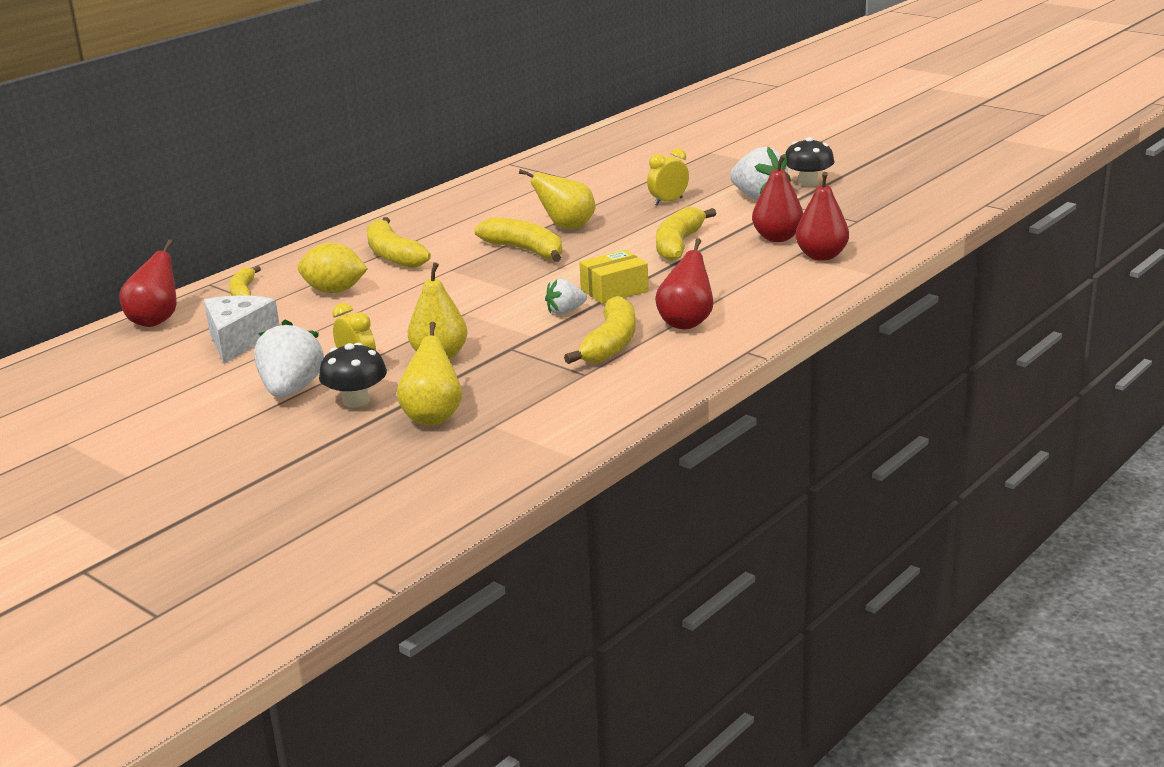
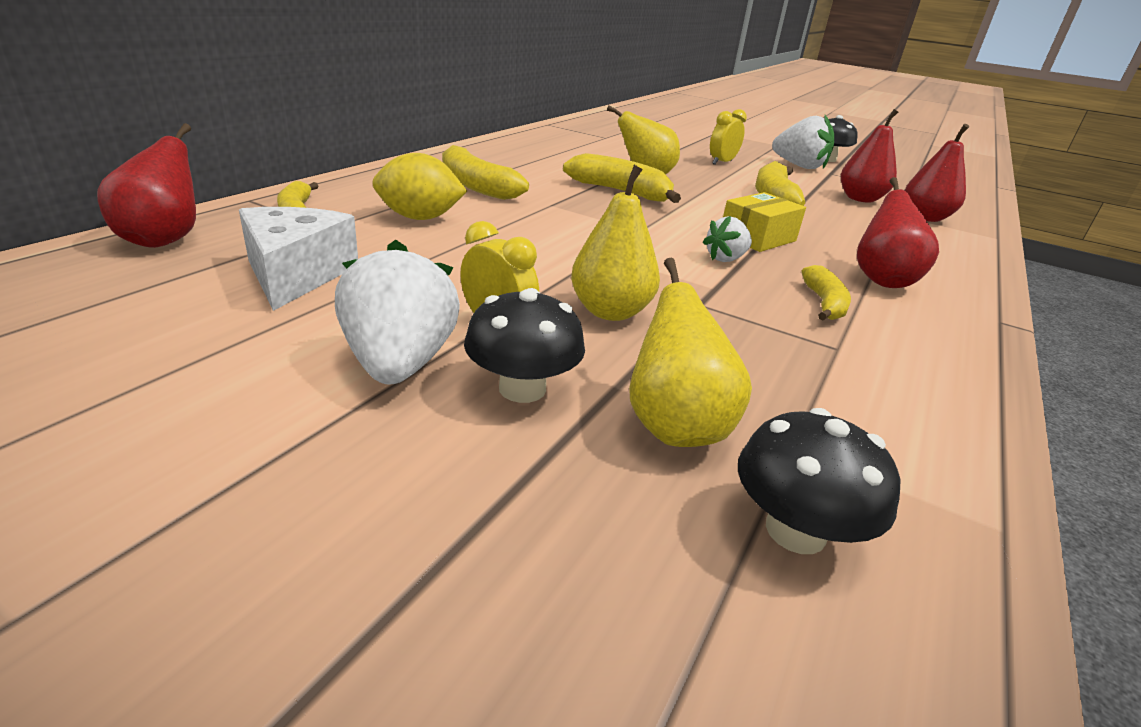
camera: 15 degrees left, 5 degrees up
(460, 456) = (795, 531): none -> black mushroom
(610, 344) = (824, 303): yellow banana -> yellow banana, size x0.61

